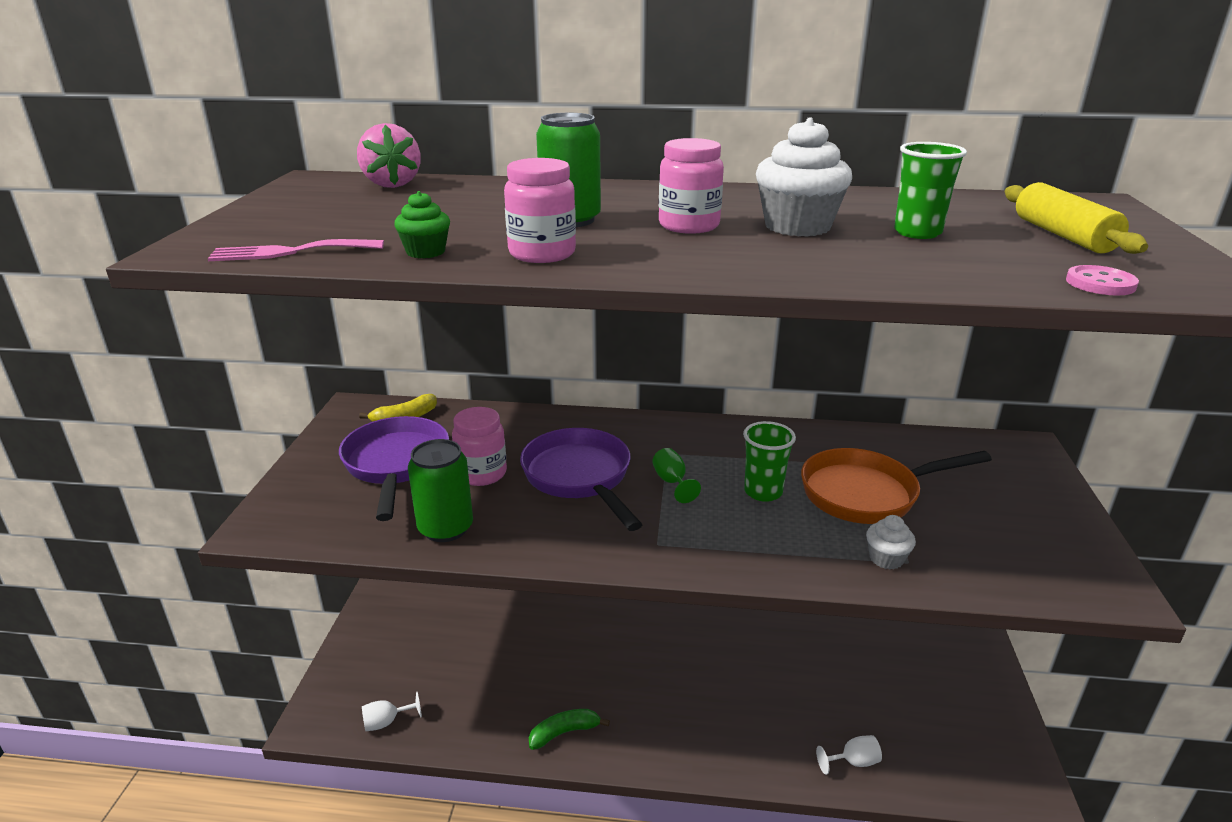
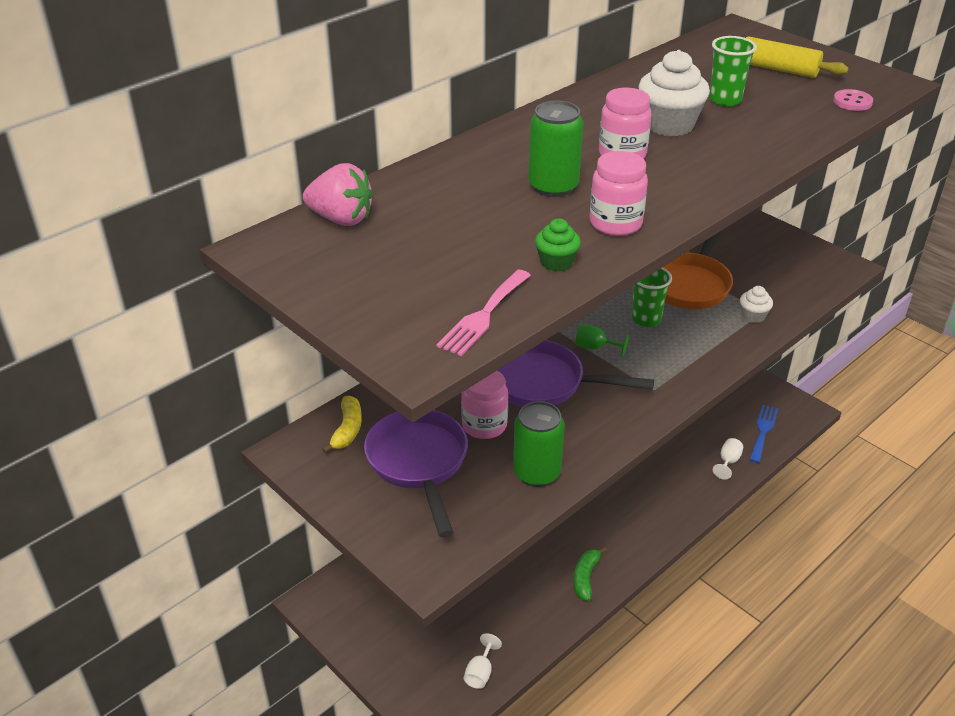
camera: 50 degrees left, 10 degrees up
(396, 465) = (418, 463): purple pan -> purple pan turned 45 degrees clockwise
(943, 768) = (763, 431): none -> blue fork

